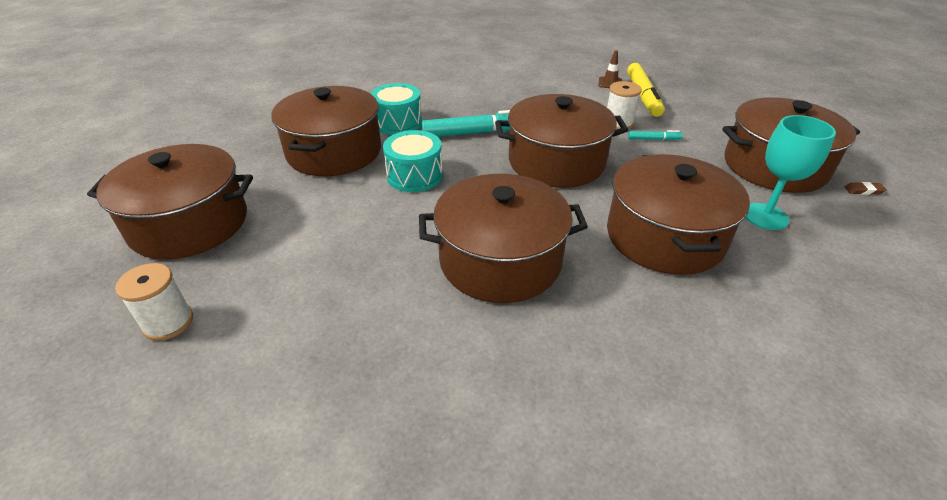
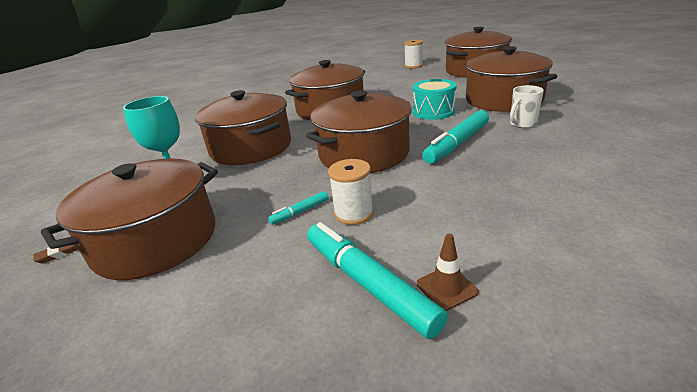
camera: 145 degrees right, 10 degrees down
(398, 123) = (522, 124): turquoise drum -> white mug
(643, 96) = (367, 283): yellow marker -> turquoise marker

